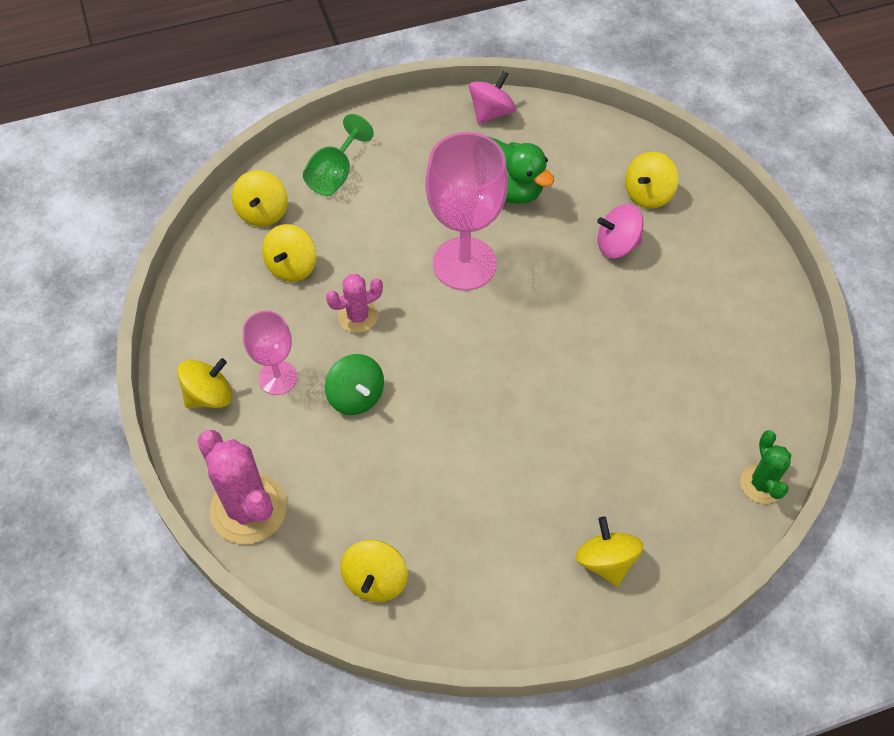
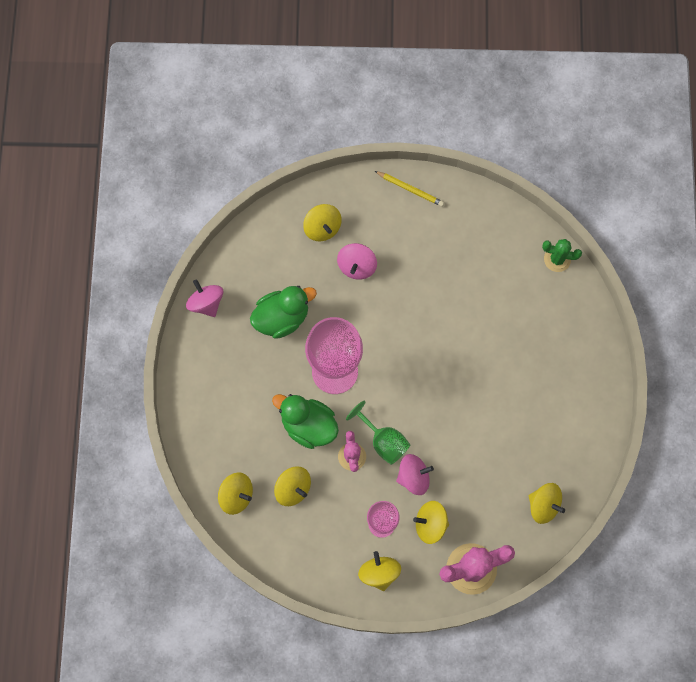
camera: 70 degrees left, 15 degrees up
(335, 174) = (221, 434): green goblet -> green goblet (383, 441)
(356, 396) = (413, 477): green spinning top -> pink spinning top
(380, 257) = (308, 425): none -> green duck
(606, 561) = (575, 368): yellow spinning top -> yellow spinning top (430, 524)
(756, 271) = (410, 189): none -> yellow pencil

